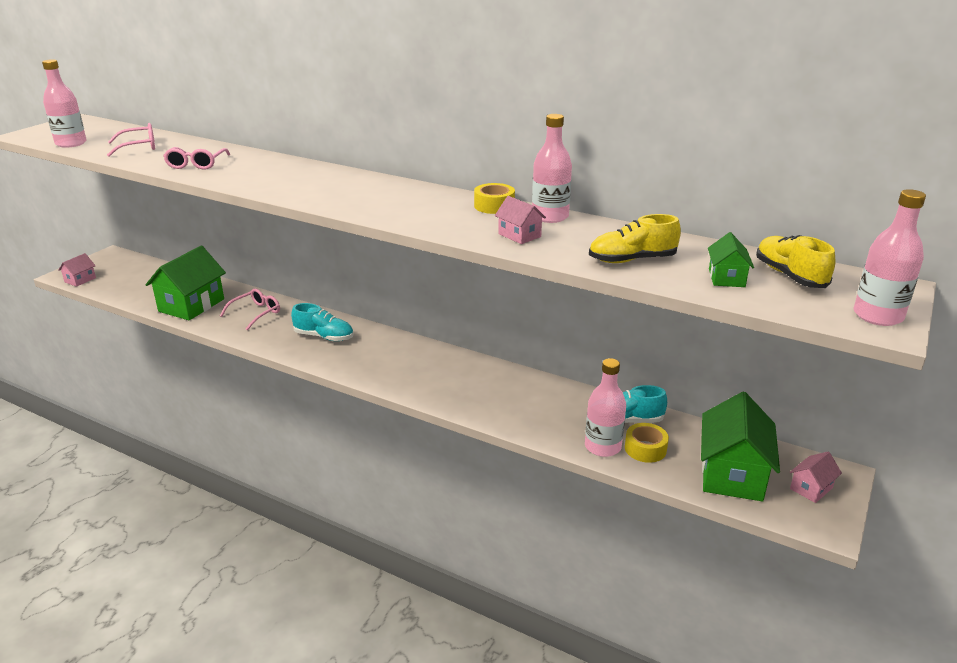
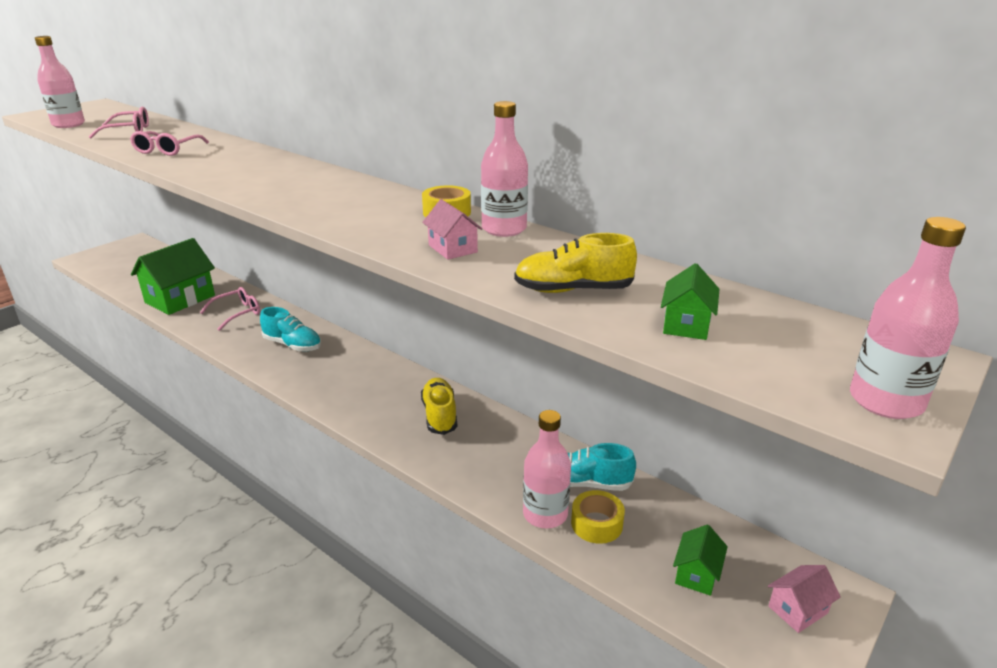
camera: 10 degrees right, 0 degrees up
(80, 280) = (92, 264): pink house -> none
(732, 474) = (696, 574): green house -> green house, size x0.48
(789, 276) = (776, 329): yellow shoe -> yellow shoe (439, 415)

